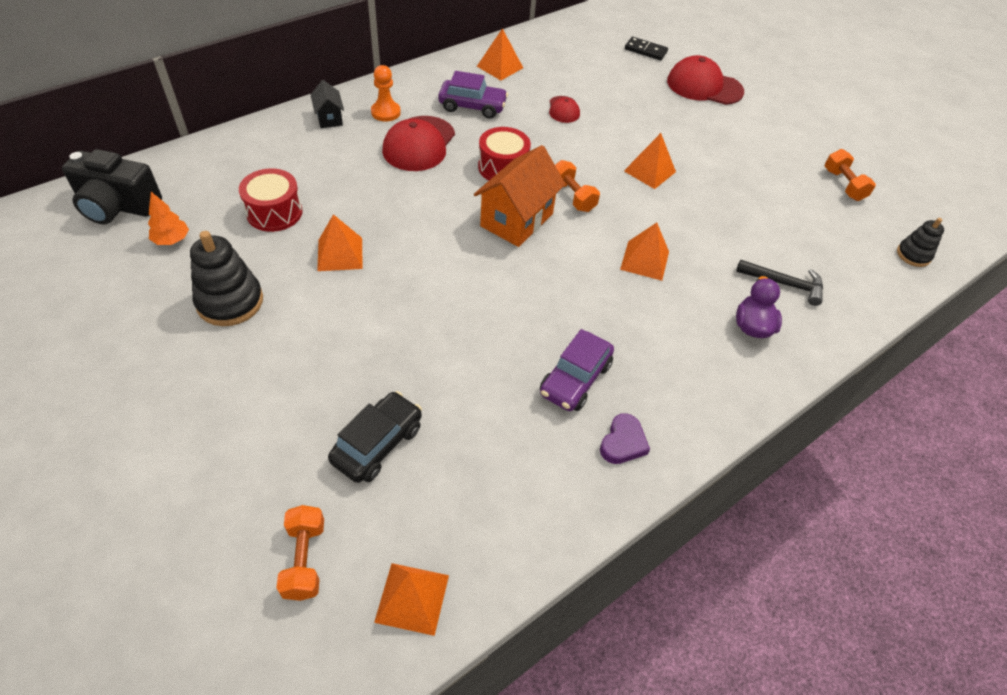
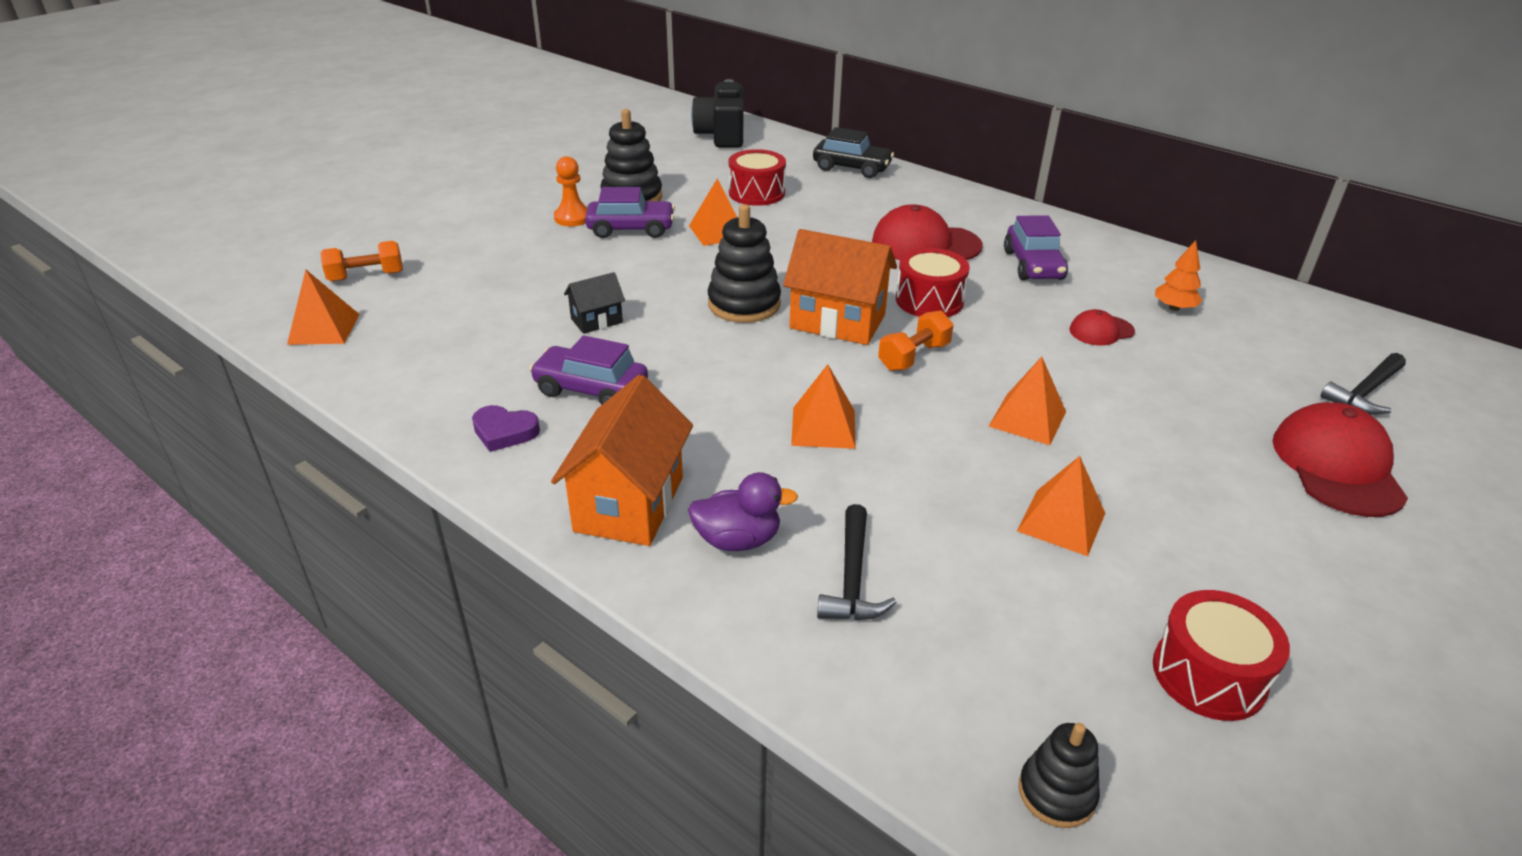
camera: 80 degrees right, 15 degrees down
(172, 240) = (694, 161): orange tree -> orange tree (1174, 308)
(303, 313) = (631, 229): none -> purple car
(329, 118) = (923, 191): black house -> black house (596, 321)
(377, 444) = (485, 288): black car -> black car (852, 168)
(386, 112) = (964, 217): orange pawn -> orange pawn (573, 218)
(474, 264) = (744, 304): none -> black stacking toy
(500, 67) = (1144, 272): orange pyramid -> orange pyramid (1061, 522)
(645, 50) = (1364, 392): black domino -> black hammer
(715, 375) = (629, 504): none -> orange house
(843, 185) = (1208, 675): orange dumbbell -> red drum

